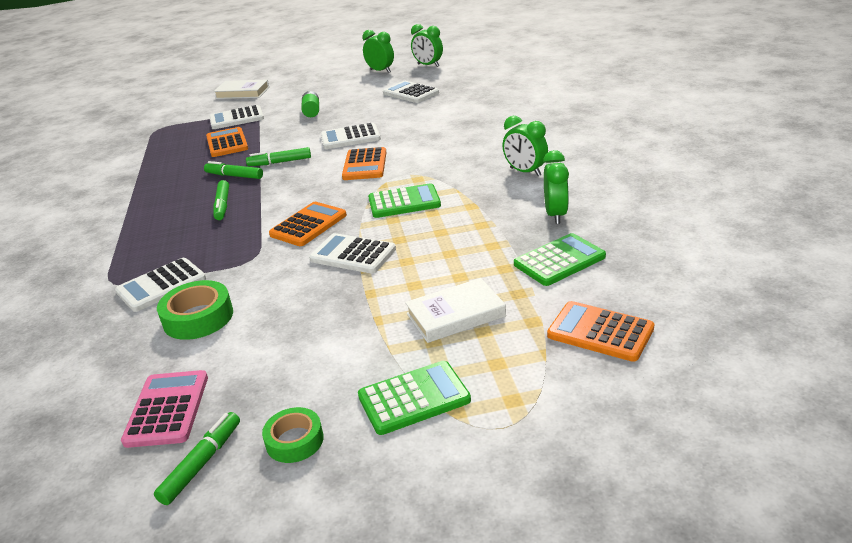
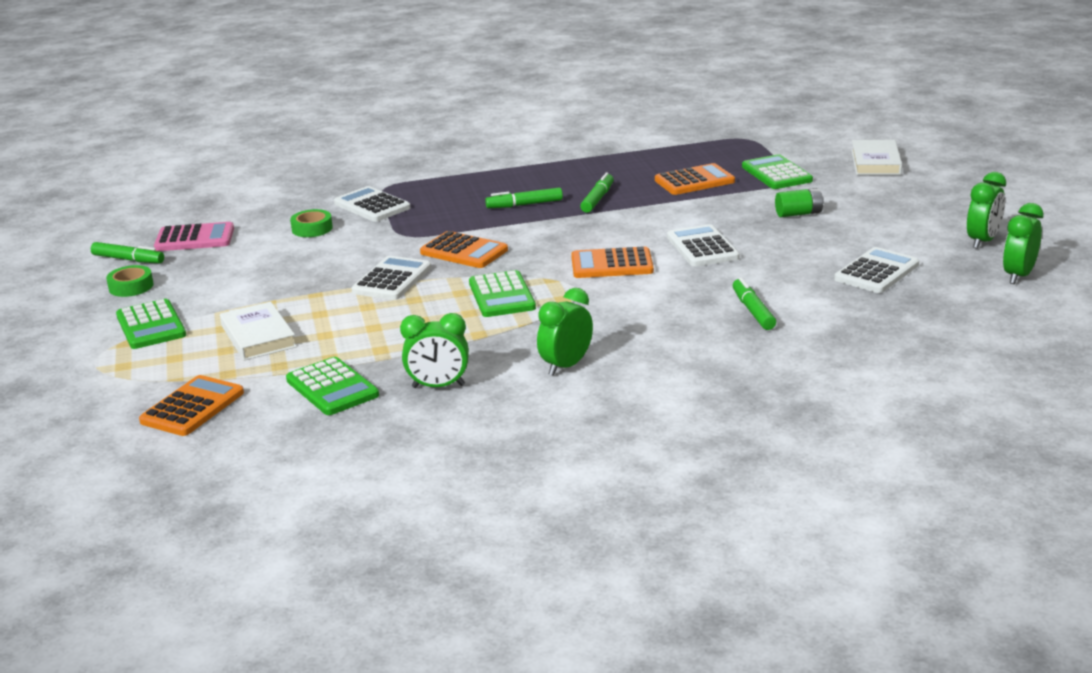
camera: 85 degrees right, 5 degrees down
(198, 317) = (312, 229): green tape -> green tape, size x0.66
(236, 118) = (776, 174): white calculator -> green calculator
(280, 162) = (630, 217): green marker -> green marker (753, 311)

